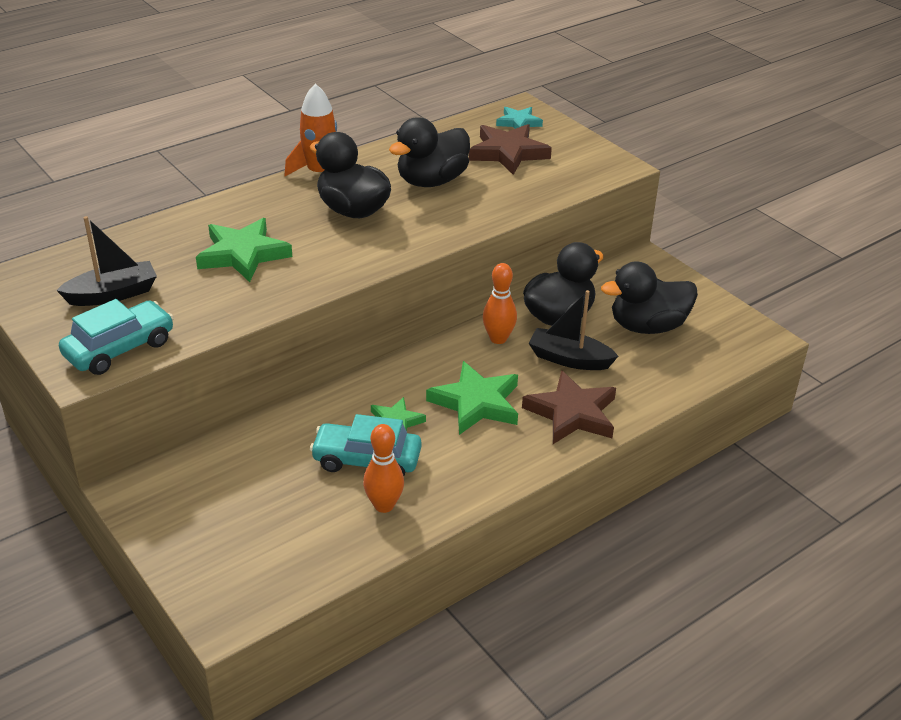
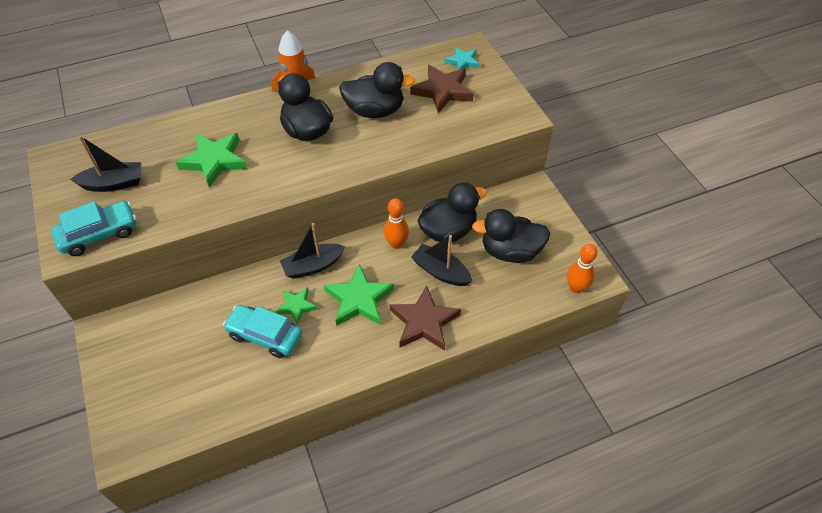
camera: 15 degrees right, 15 degrees up
(384, 505) = (262, 378): orange bowling pin -> orange bowling pin (576, 288)
(398, 377) = (313, 266): none -> black boat
(431, 181) = (375, 111): black duck -> black duck turned 150 degrees counterclockwise

